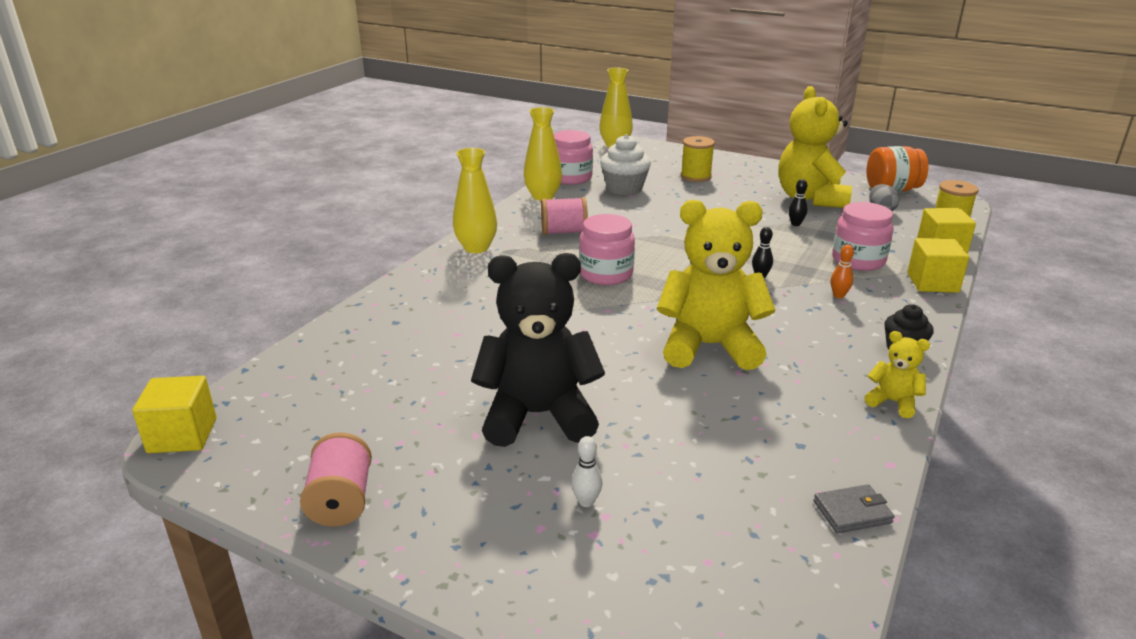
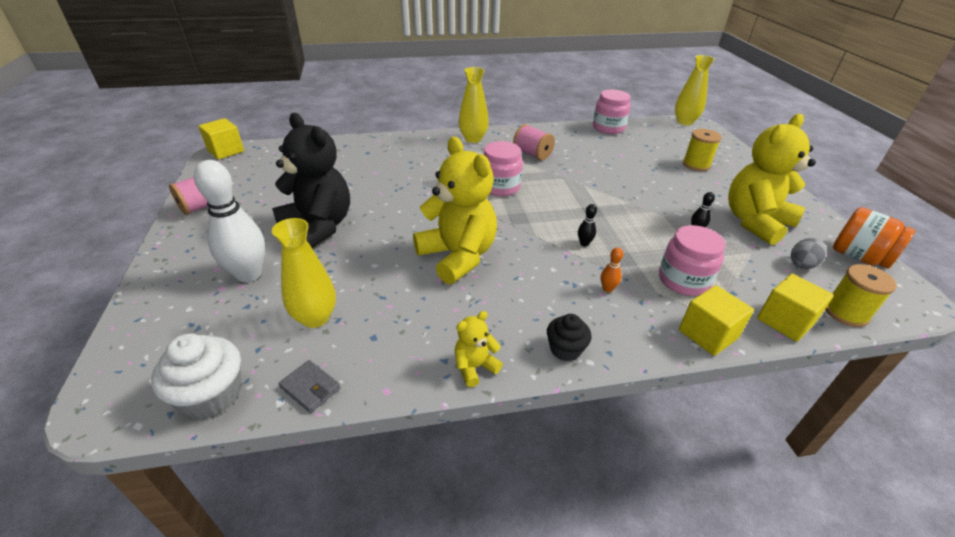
camera: 50 degrees right, 10 degrees up
(543, 196) = (567, 130): yellow vase -> yellow vase (315, 318)
(586, 501) = (249, 274): white bowling pin -> white bowling pin, size x2.45
(624, 188) = (627, 148): white cupcake -> white cupcake (212, 395)
(893, 402) = (474, 367): yellow teddy bear -> yellow teddy bear turned 120 degrees counterclockwise

